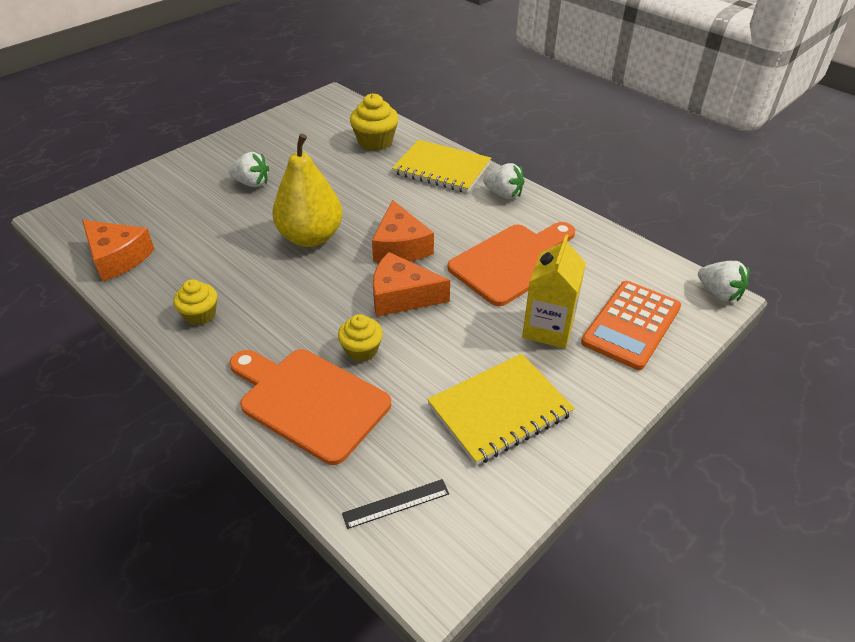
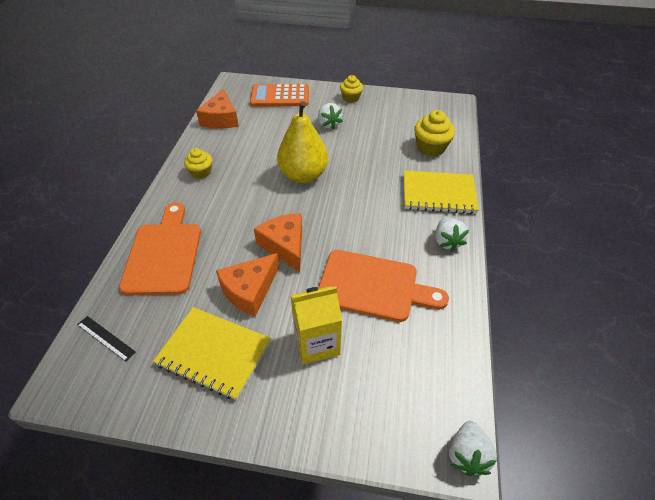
camera: 55 degrees right, 5 degrees up
(361, 350) = (221, 253): yellow cupcake -> yellow cupcake (351, 98)
(400, 246) = (333, 218): orange cheese -> orange cheese (249, 290)
(441, 169) = (438, 194): yellow notebook -> yellow notebook turned 75 degrees counterclockwise
(631, 325) = (365, 398): orange calculator -> orange calculator (280, 96)

